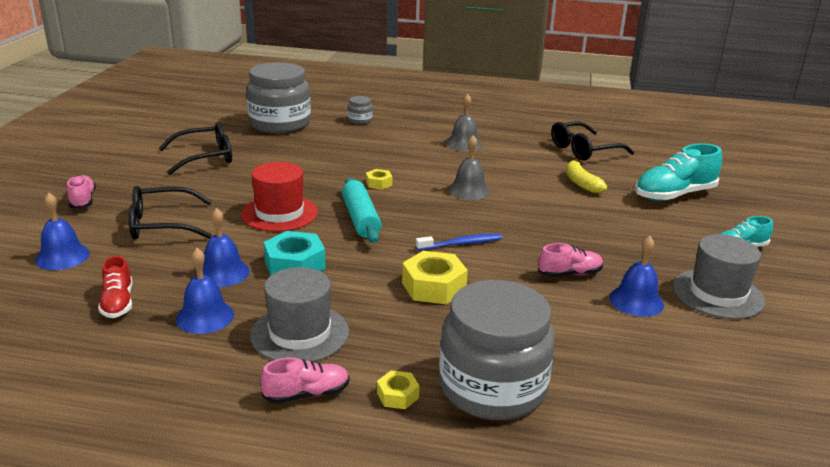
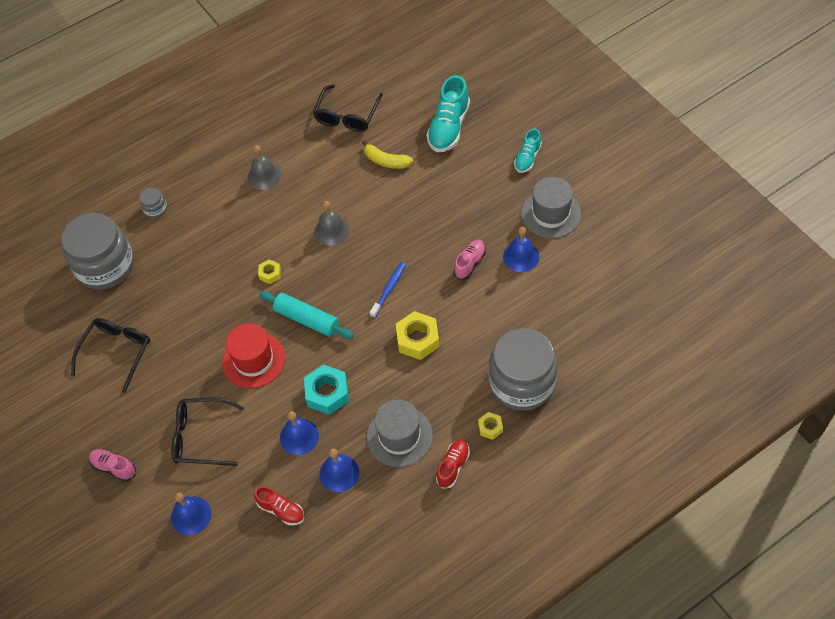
camera: 40 degrees left, 30 degrees up
(162, 224) = (201, 437): black glasses -> black glasses turned 60 degrees clockwise
(307, 394) = (453, 466): pink shoe -> red shoe

